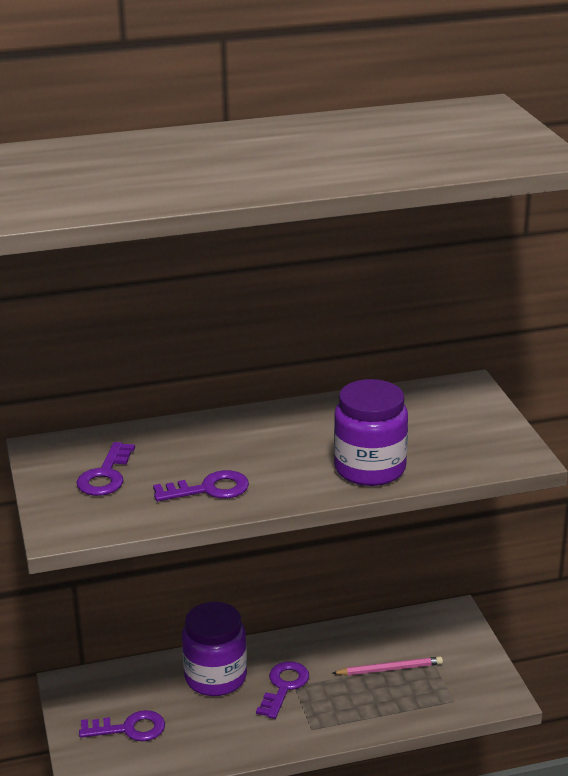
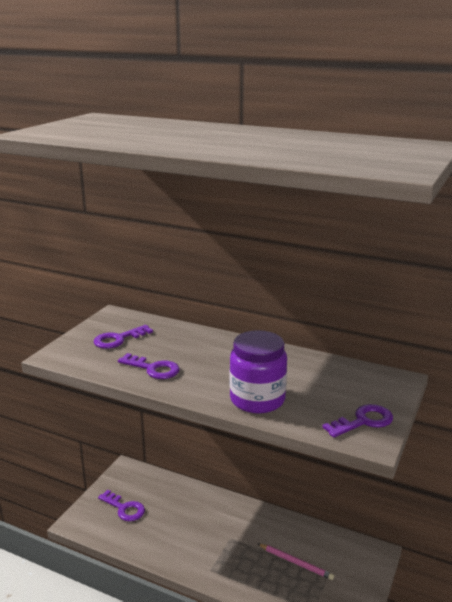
camera: 40 degrees right, 5 degrees down
(215, 677) = (196, 507): purple jar -> none
(284, 686) = (224, 535): purple key -> purple key (363, 421)

